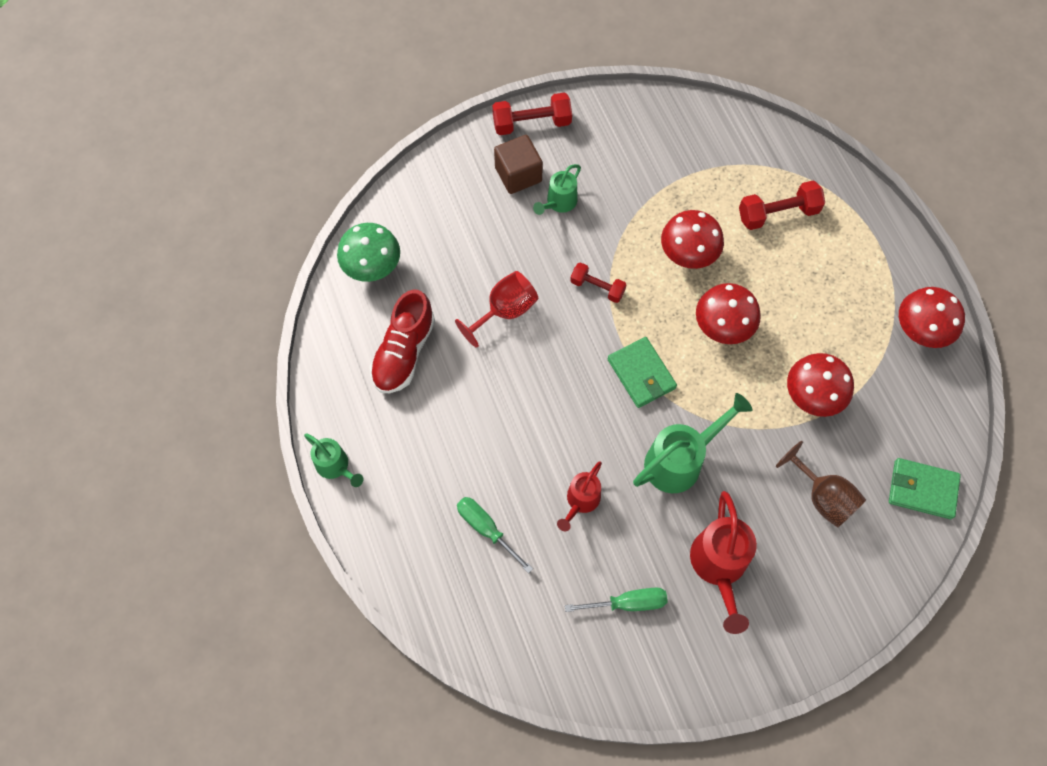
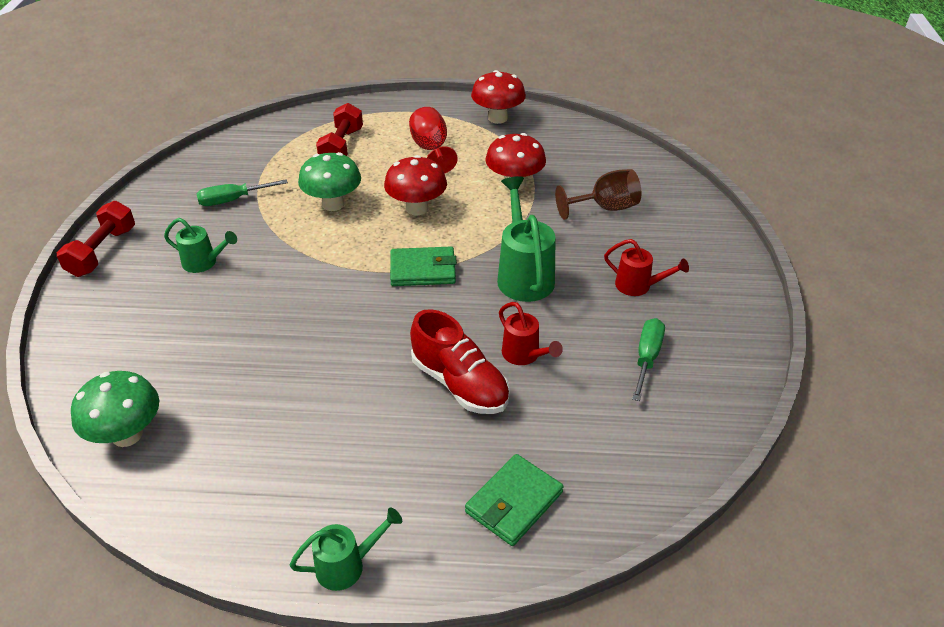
camera: 65 degrees left, 25 degrees down
(404, 352) = (255, 442): red shoe -> red shoe (459, 384)
(486, 529) = (512, 441): green screwdriver -> green screwdriver (233, 200)
(505, 311) = (280, 340): red goblet -> red goblet (431, 150)
(518, 174) = (145, 279): brown cube -> none
(559, 203) = (204, 263): green watering can -> green watering can turned 45 degrees counterclockwise
(597, 287) = (314, 268): red dumbbell -> none
(688, 255) = (333, 204): red mushroom -> green mushroom
(719, 566) = (638, 286): red watering can -> red watering can, size x0.60
(922, 490) = (626, 160): green wallet -> green wallet (514, 502)

